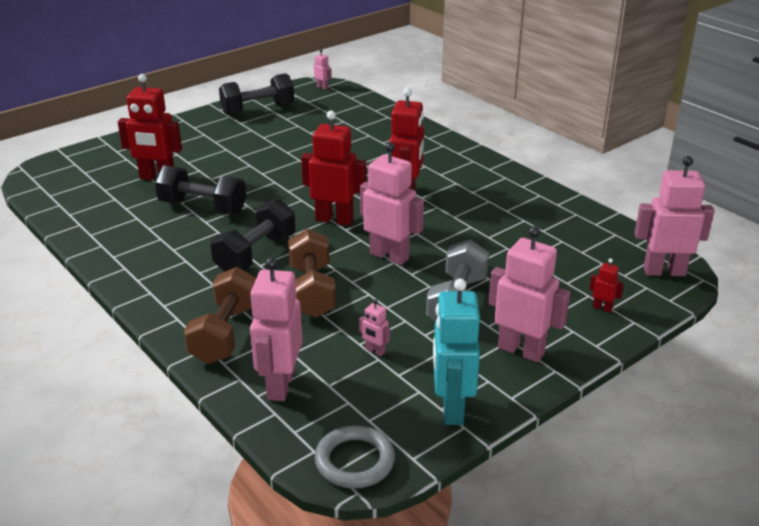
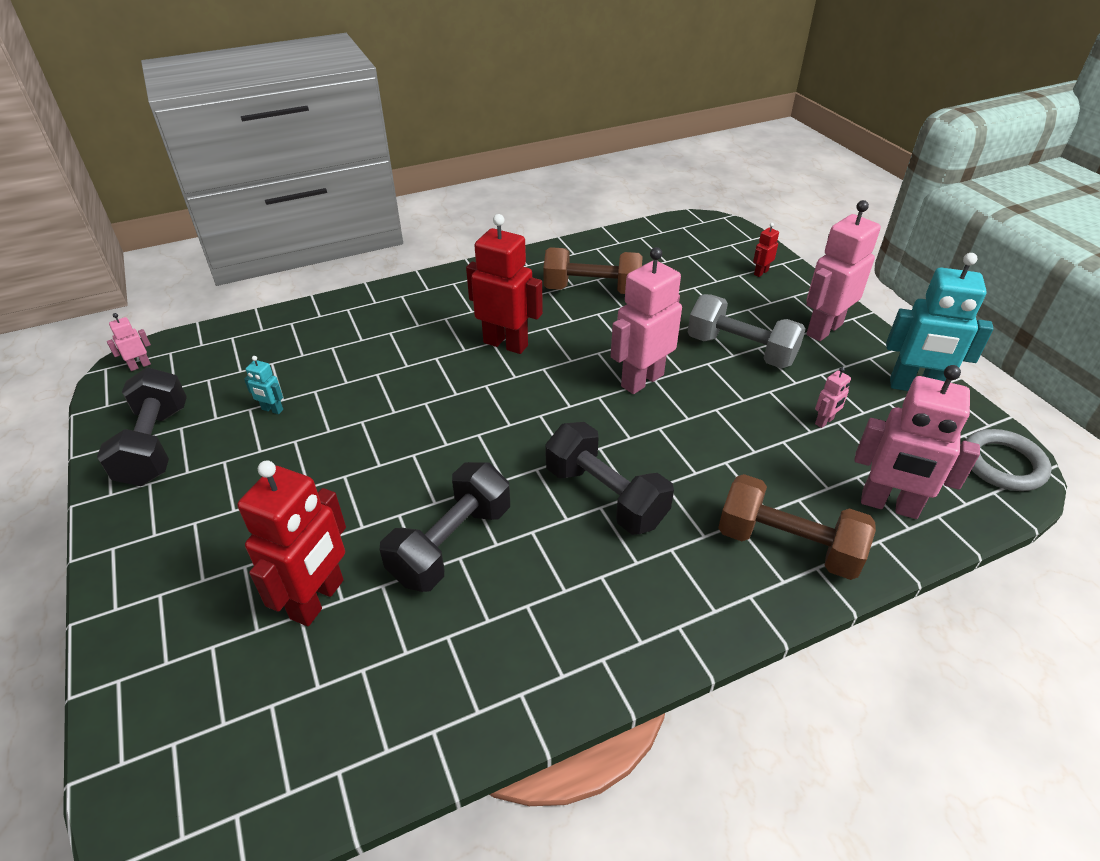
camera: 75 degrees left, 10 degrees up
(299, 132) = (272, 410): none -> turquoise robot
(312, 291) = (704, 454): brown dumbbell -> brown dumbbell (592, 290)
(334, 219) = (544, 411): red robot -> none
(664, 271) = (708, 230): pink robot -> none

